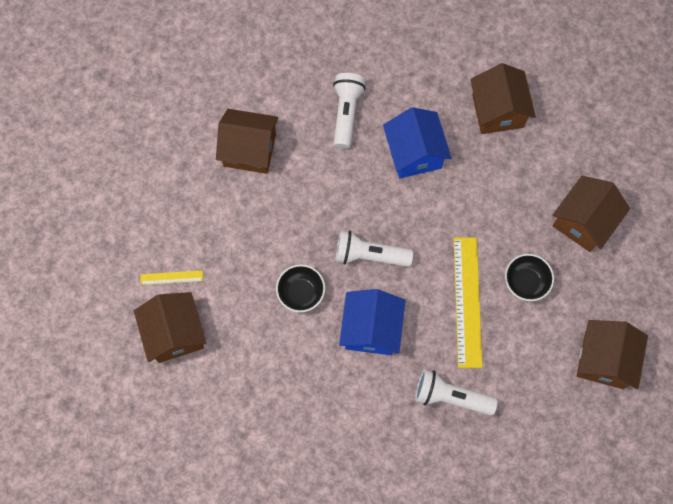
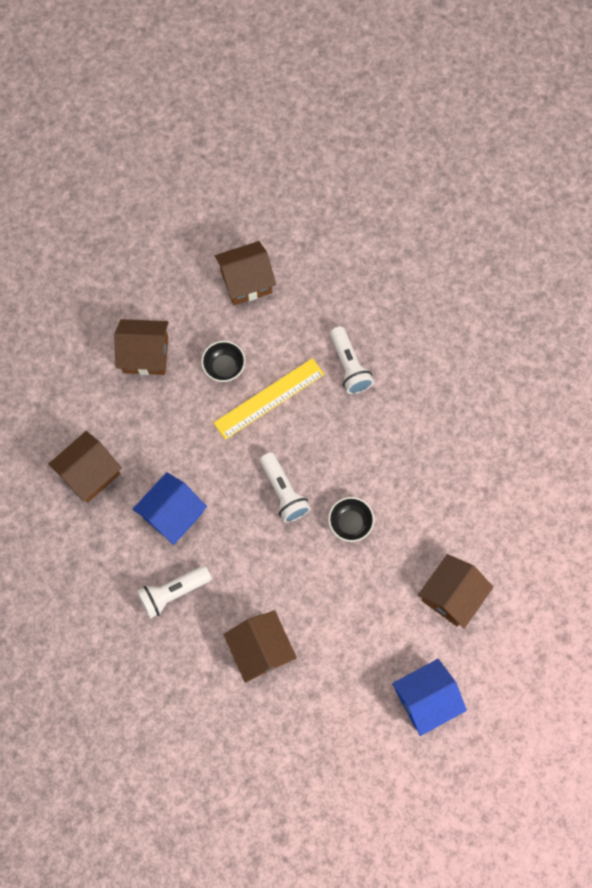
camera: 125 degrees left, 0 degrees up
(171, 277) = (411, 632): yellow ruler -> none
(371, 329) = (340, 453): blue house -> blue house (425, 699)

